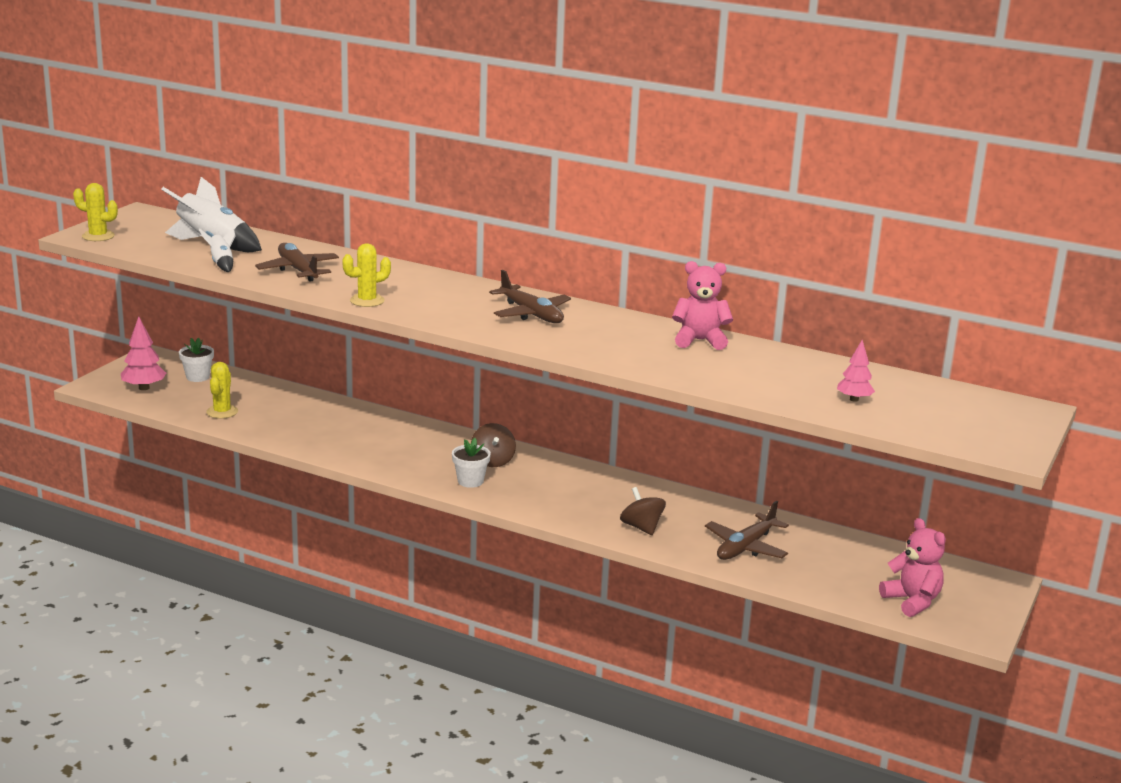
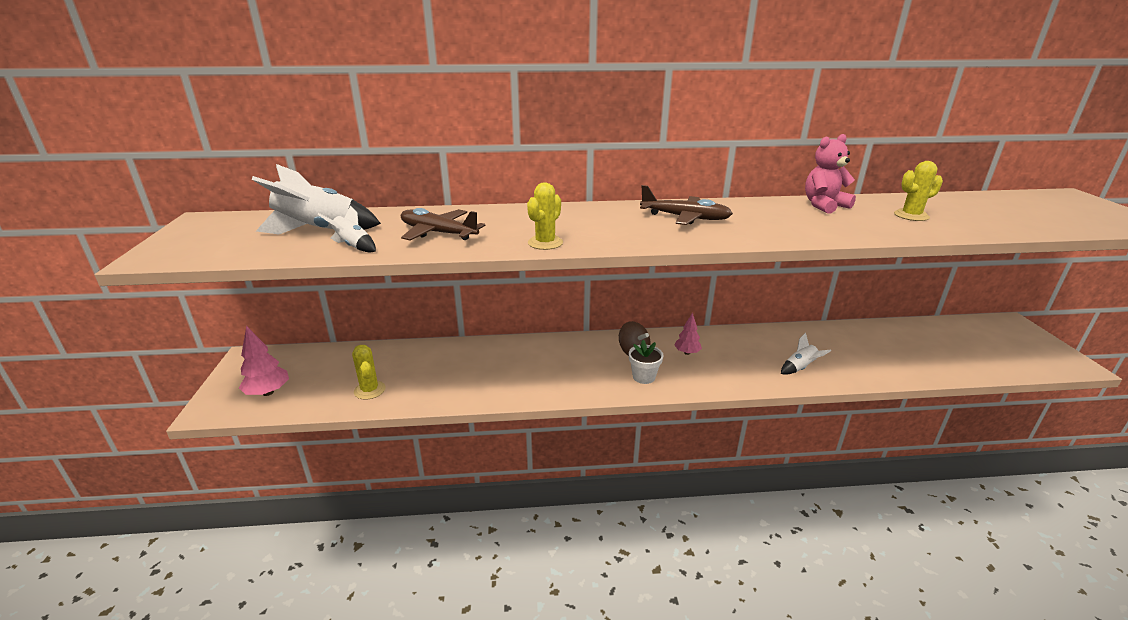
camera: 30 degrees left, 5 degrees up
(98, 236) = (175, 253): yellow cactus -> yellow cactus (911, 215)
(198, 377) = (312, 363): white flower pot -> none
(641, 527) = (800, 368): brown spinning top -> white rocket
(746, 547) = (873, 356): brown plane -> none
(854, 399) = (997, 217): pink tree -> pink tree (687, 352)
(912, 601) = (1010, 356): pink teddy bear -> none

